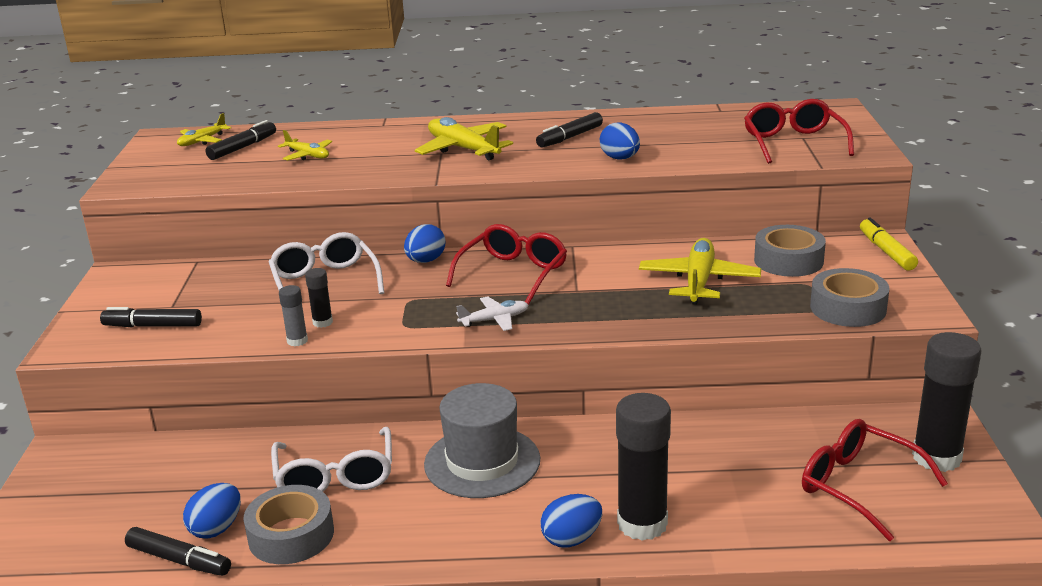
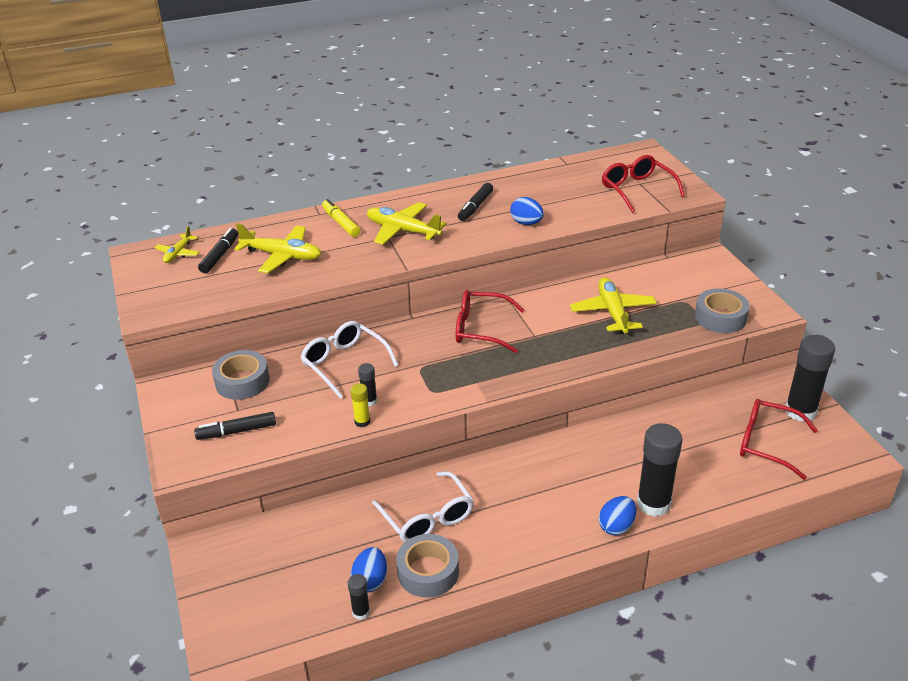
camera: 20 degrees left, 10 degrees up
(179, 560) = (361, 612): black marker -> black glue stick
(297, 341) = (362, 421): grey glue stick -> yellow glue stick
(308, 155) = (282, 256): yellow plane -> yellow plane, size x1.76
(425, 261) = (407, 329): blue egg -> none
(482, 462) = (522, 481): grey hat -> none
(495, 320) = (494, 373): white plane -> none
(513, 273) = (480, 329): red glasses -> red glasses turned 90 degrees counterclockwise
(788, 261) = (661, 283): grey tape -> grey tape (242, 381)
(886, 252) = (718, 264): yellow marker -> yellow marker (341, 223)

